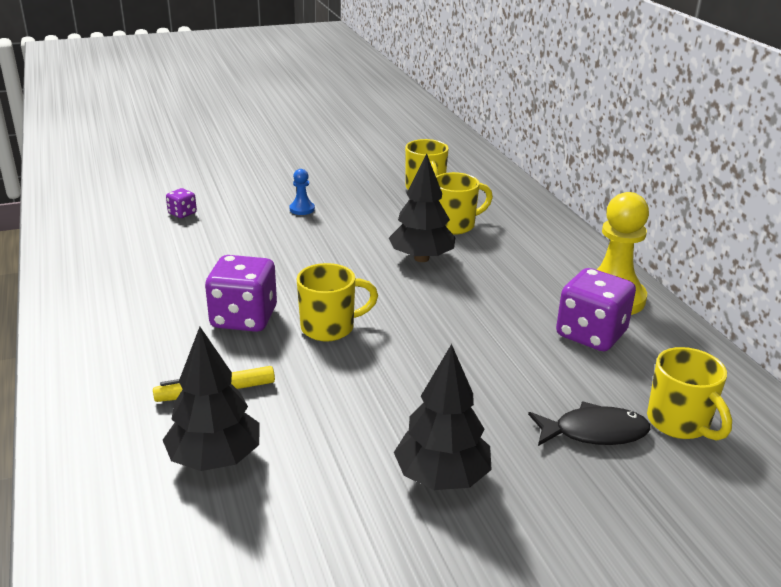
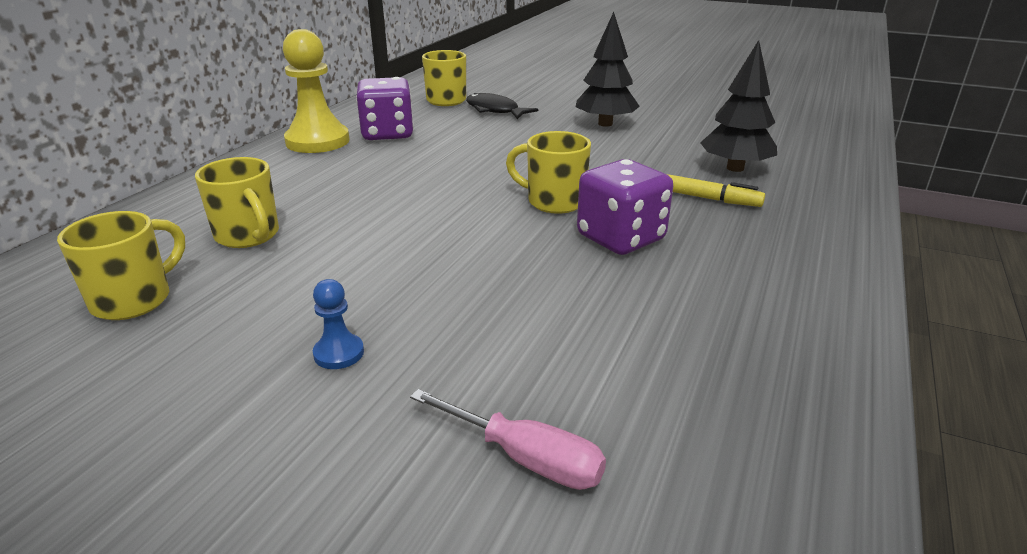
camera: 135 degrees left, 0 degrees up
(182, 213) = (524, 458): purple dice -> pink screwdriver
(421, 258) = (362, 220): black tree -> none
(455, 225) = (248, 236): yellow mug -> yellow mug turned 150 degrees counterclockwise

